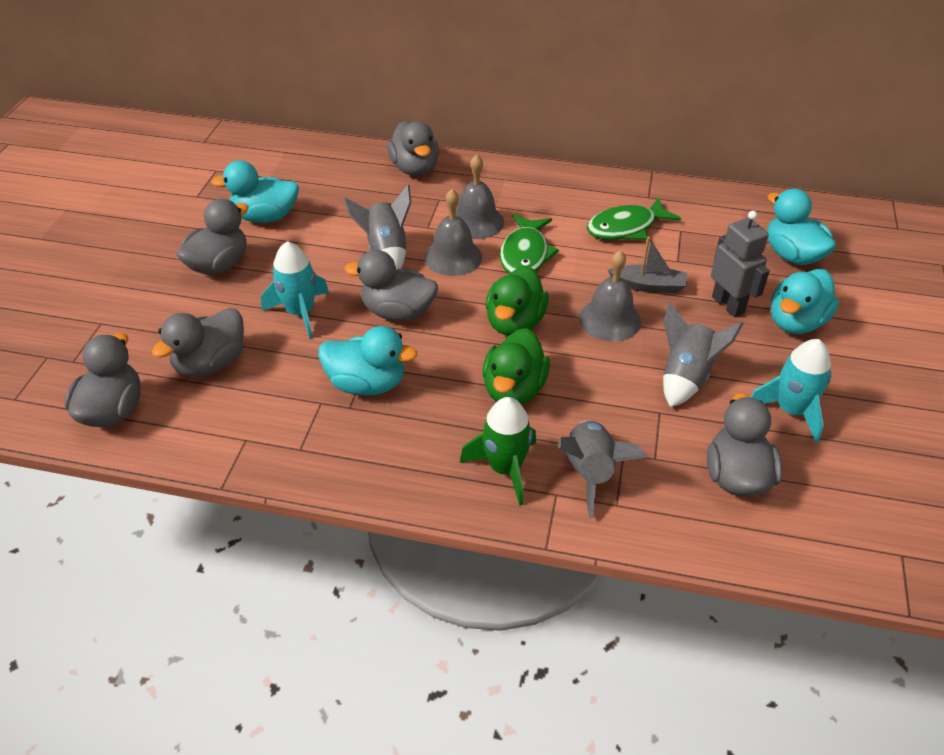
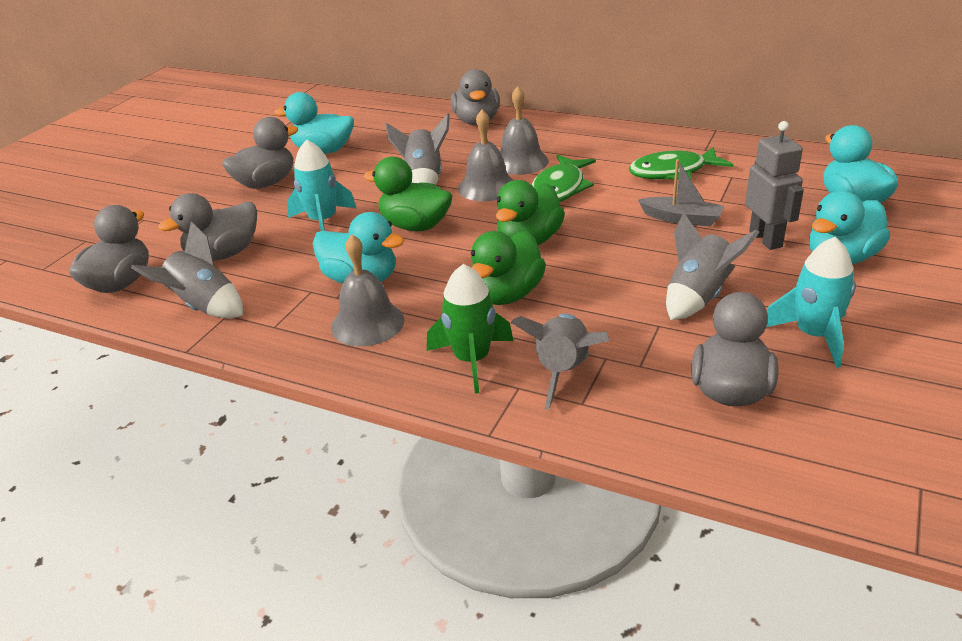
camera: 15 degrees right, 10 degrees down
(217, 432) = (203, 307): none -> grey rocket
(397, 312) = (415, 226): grey duck -> green duck
(609, 319) = (630, 244): grey bell -> grey bell (367, 323)

